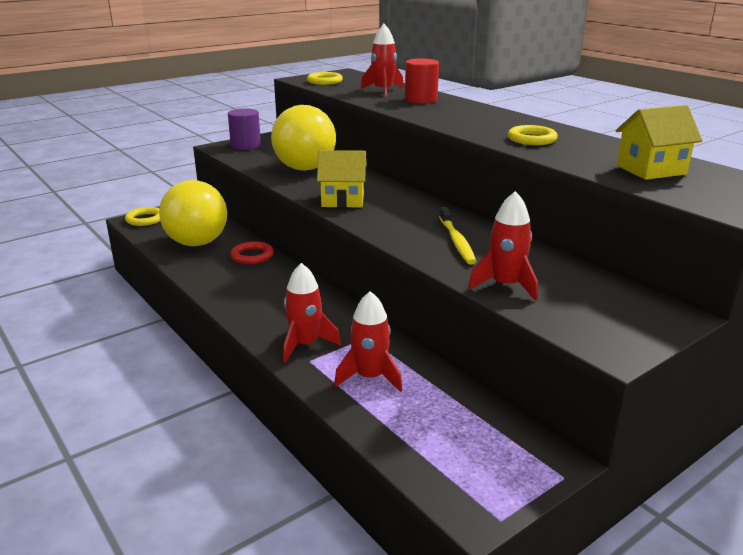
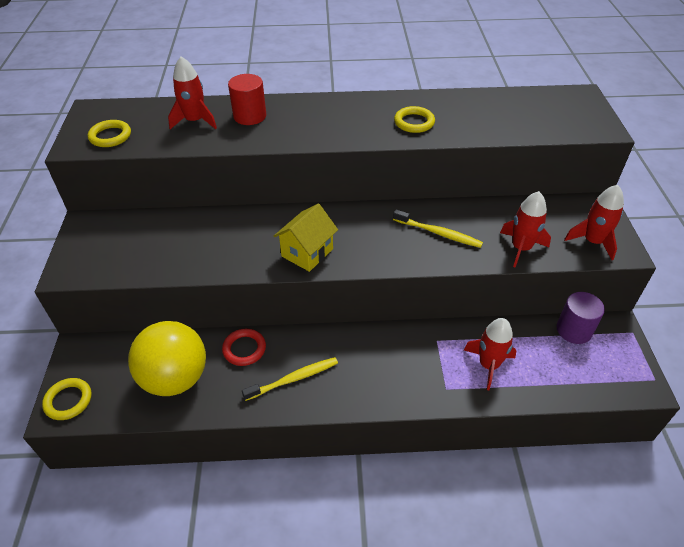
camera: 55 degrees left, 20 degrees up
(242, 285) = (293, 379): none -> yellow toothbrush
(246, 145) = (89, 252): purple cylinder -> purple cylinder (574, 330)
(305, 168) = (206, 241): yellow ball -> none
(305, 344) = (422, 380): red rocket -> red rocket (592, 241)
(651, 170) = (517, 115): yellow house -> none

